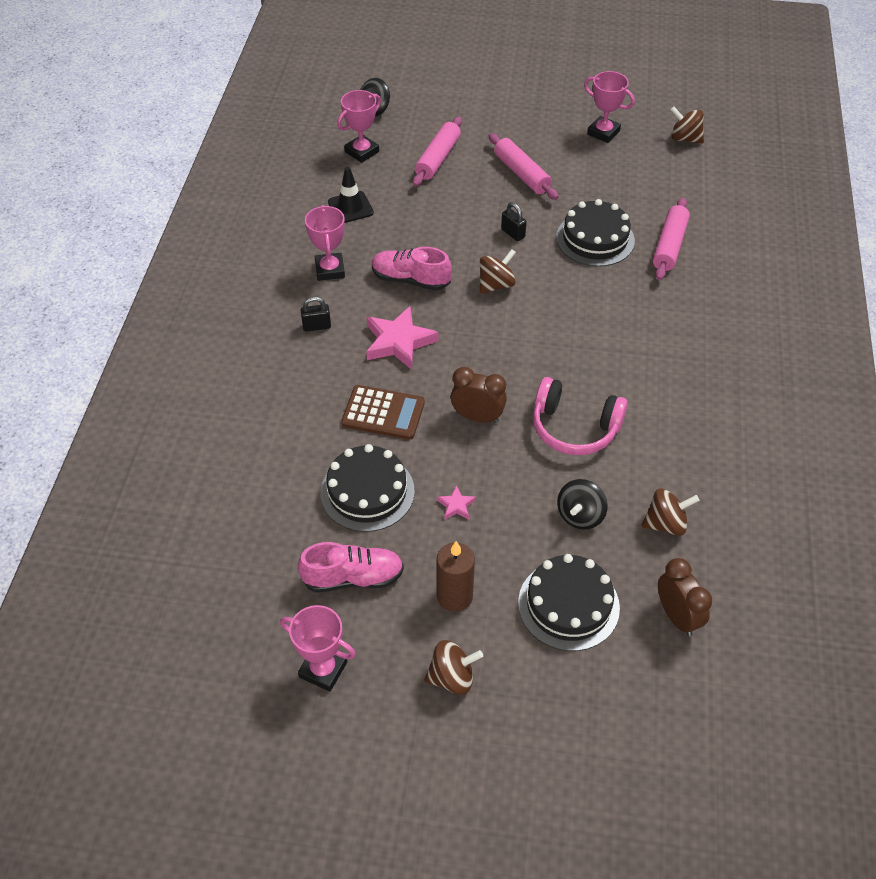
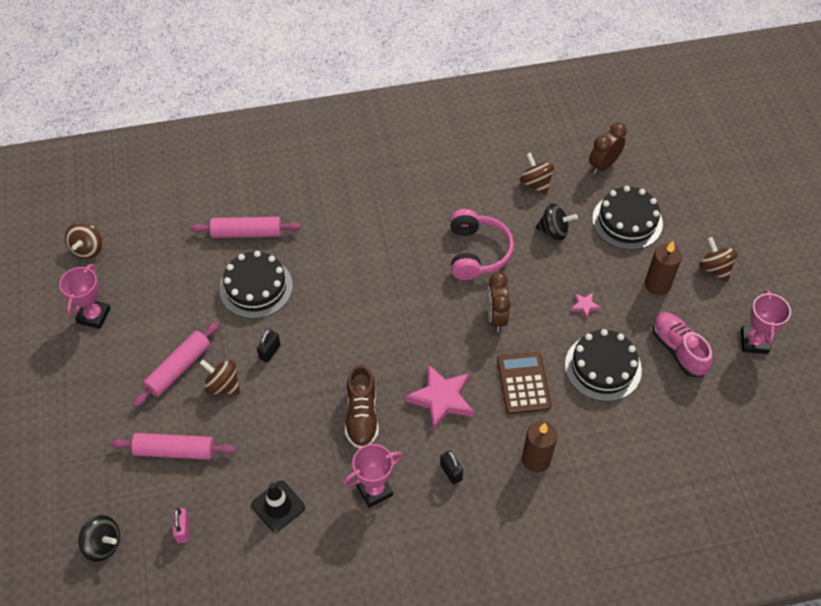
camera: 110 degrees left, 5 degrees up
(292, 394) = (536, 459): none -> brown candle
(362, 152) = (183, 530): pink trophy -> pink padlock
(410, 280) = (362, 415): pink shoe -> brown shoe
(496, 285) = (342, 346): brown spinning top -> brown spinning top (223, 385)

